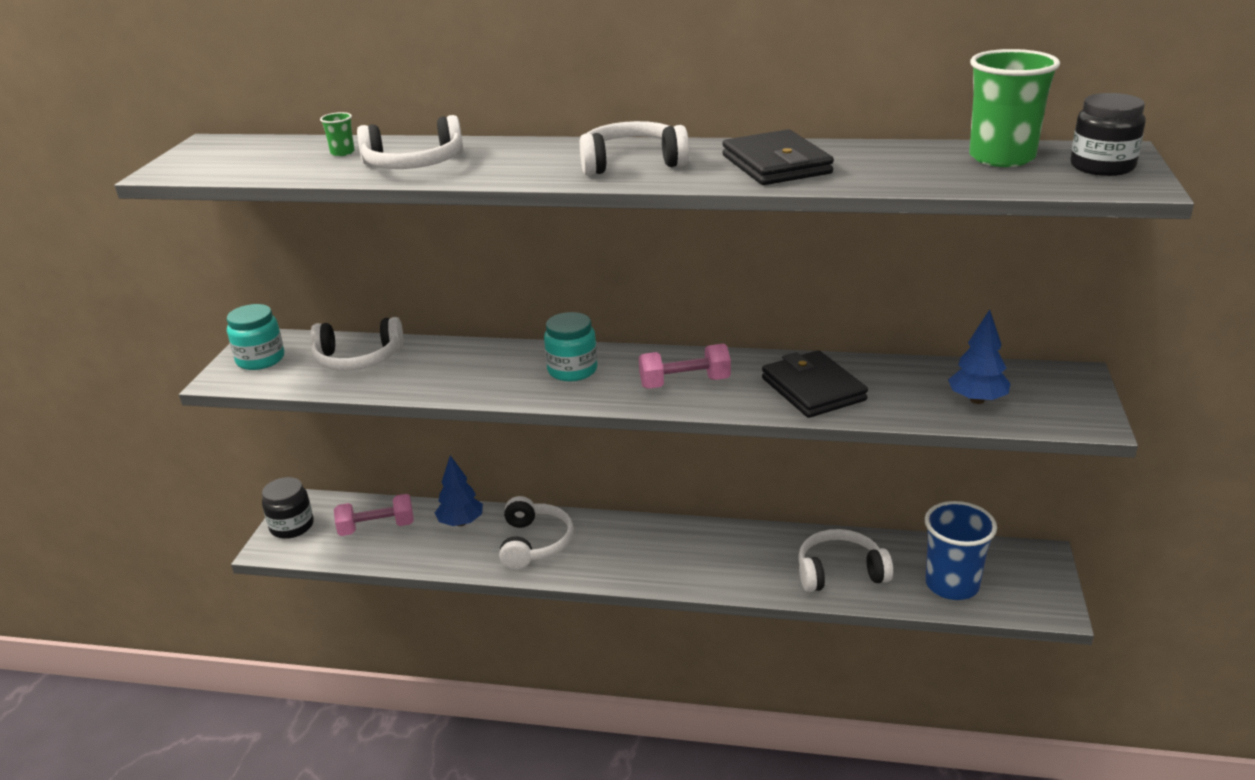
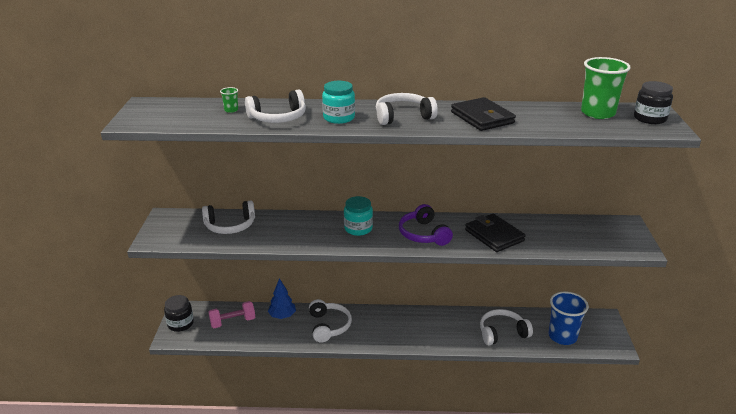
camera: 10 degrees left, 0 degrees up
(260, 359) = (170, 228): turquoise jar -> turquoise jar (339, 118)
(685, 383) = (423, 234): pink dumbbell -> purple headphones
(977, 400) = (581, 239): blue tree -> none

